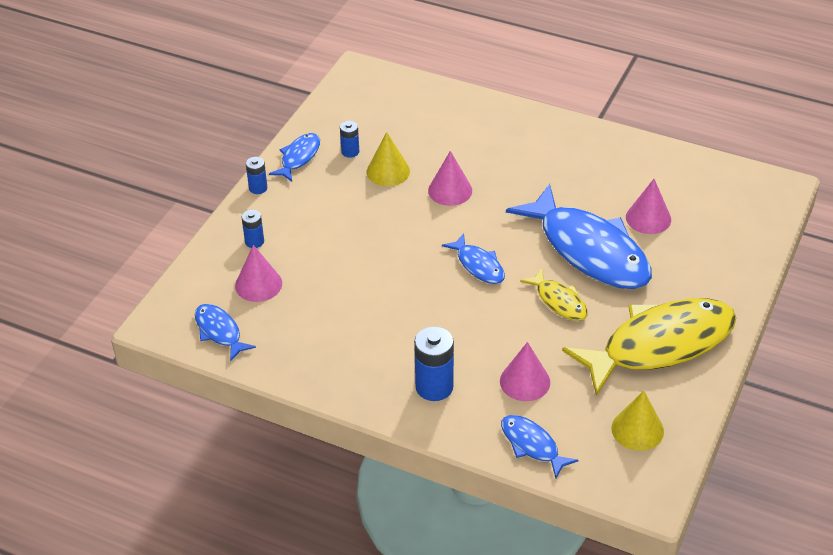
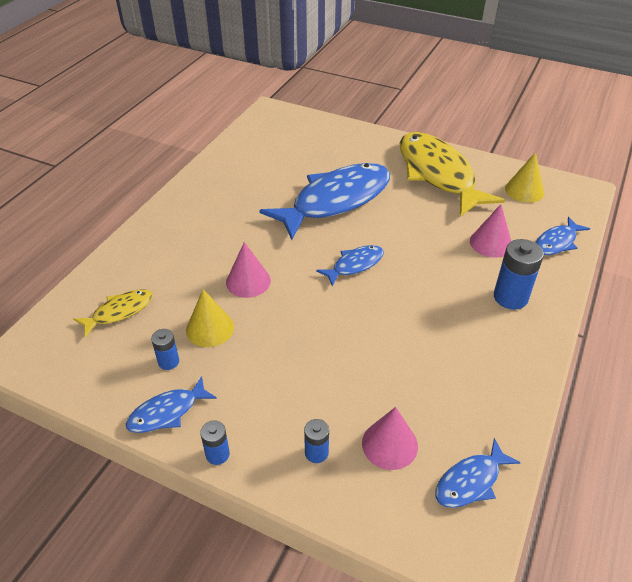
camera: 90 degrees left, 0 degrees up
(299, 157) = (167, 412): blue fish -> blue fish turned 60 degrees counterclockwise
(559, 301) = (396, 220): yellow fish -> yellow fish (119, 312)
(648, 218) = (299, 169): pink cone -> none

